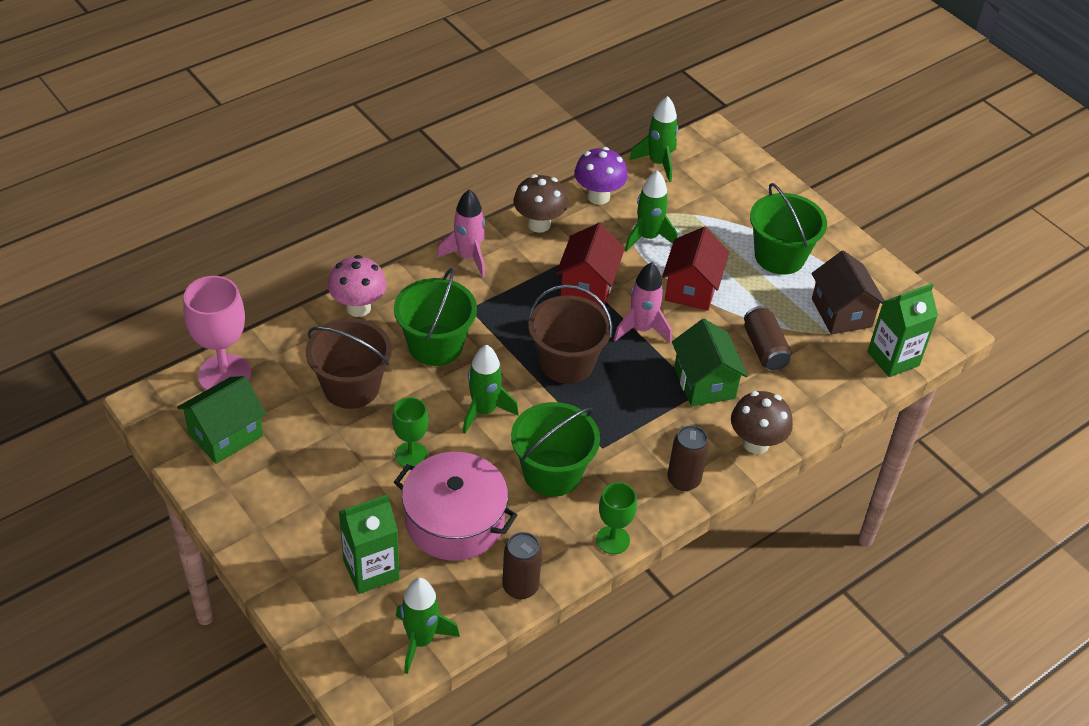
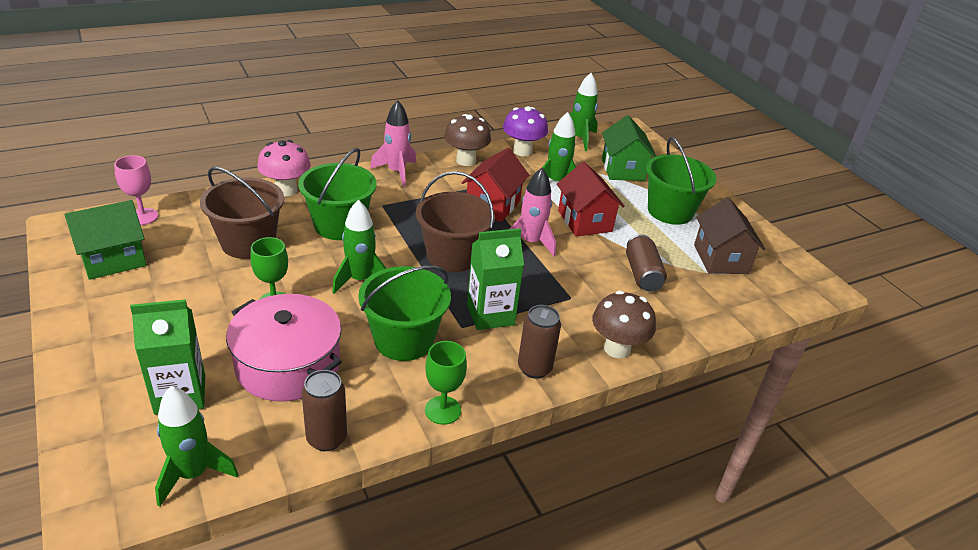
camera: 10 degrees right, 10 degrees down
(224, 374) = (143, 216): pink goblet -> pink goblet, size x0.60
(691, 288) = (584, 221): red house -> red house turned 45 degrees counterclockwise
(704, 383) = (578, 291): green house -> green house (623, 169)
(893, 359) = (766, 301): green carton -> green carton (490, 314)

